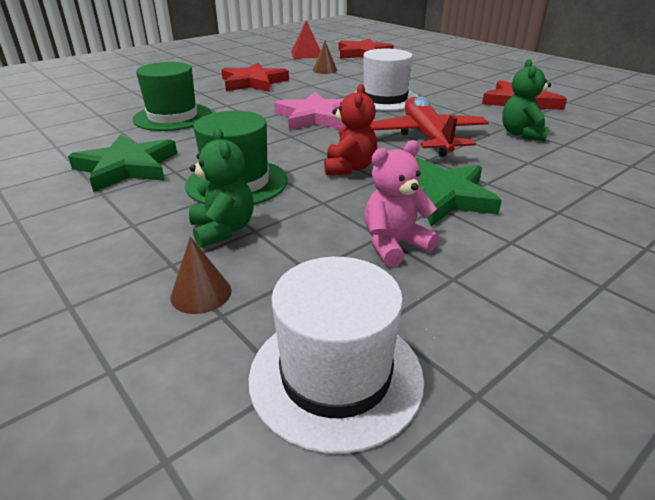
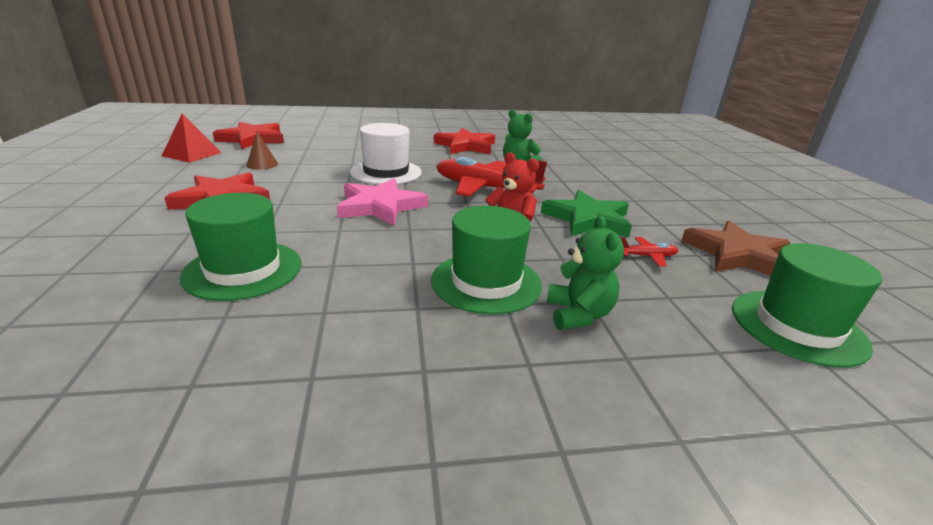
camera: 60 degrees left, 5 degrees down
(127, 167) = (365, 336): green star -> none
(201, 293) = (684, 354): brown cone -> none
(223, 230) = (578, 315): green teddy bear -> green teddy bear turned 75 degrees clockwise
(336, 376) = (797, 326): white hat -> green hat
(394, 245) = (647, 256): pink teddy bear -> red plane
(502, 311) = (736, 255): none -> brown star

